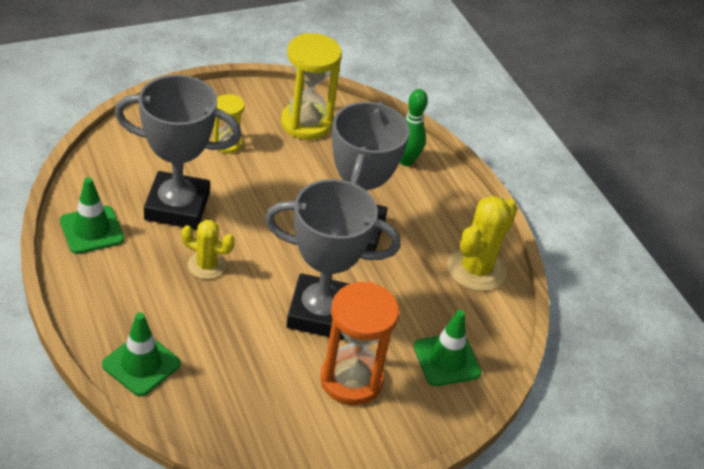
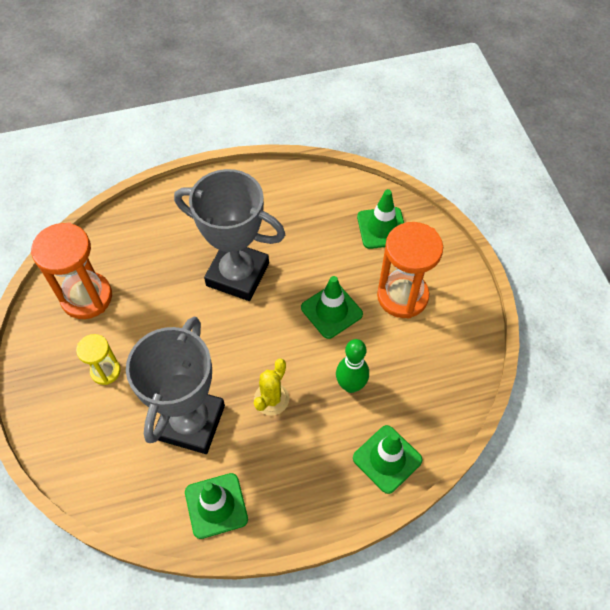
camera: 75 degrees left, 15 degrees up
(306, 123) = (86, 297): yellow hourglass -> orange hourglass
(320, 312) = (331, 311): grey trophy -> green traffic cone
(405, 161) = (152, 222): green bowling pin -> green bowling pin (350, 385)
(476, 269) = (288, 192): yellow cactus -> none

